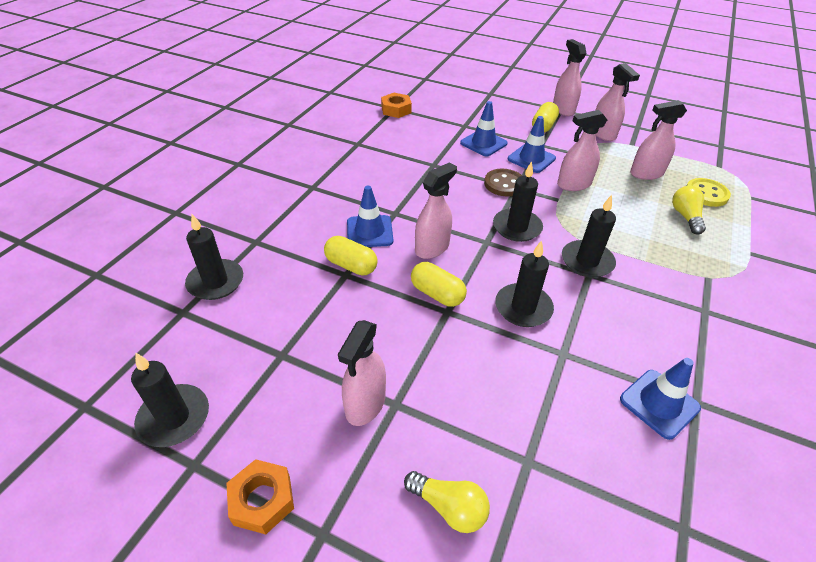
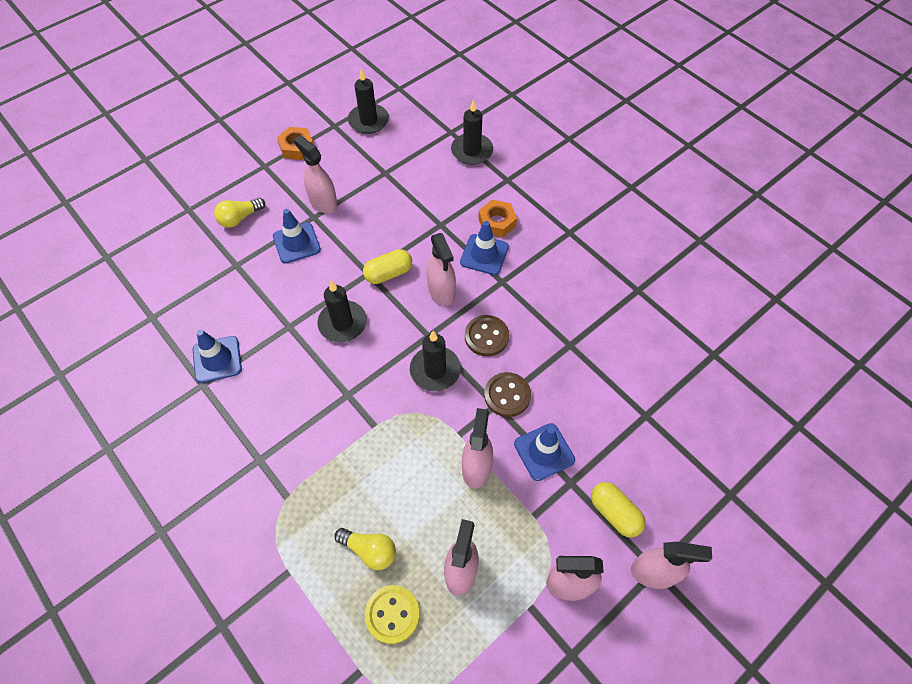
camera: 115 degrees right, 15 degrees up
(351, 265) = (448, 230): yellow capsule -> none
(396, 110) = (708, 354): orange nut -> orange nut (497, 222)
(460, 207) = (486, 336): none -> brown button
(483, 143) = (596, 416): blue traffic cone -> blue traffic cone (296, 243)
(587, 261) = (362, 402): black candle -> none

